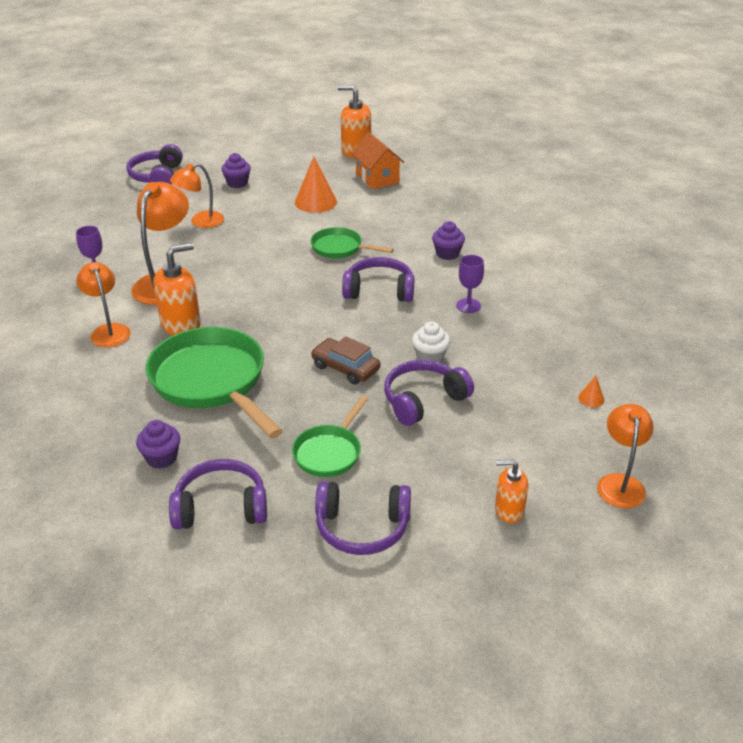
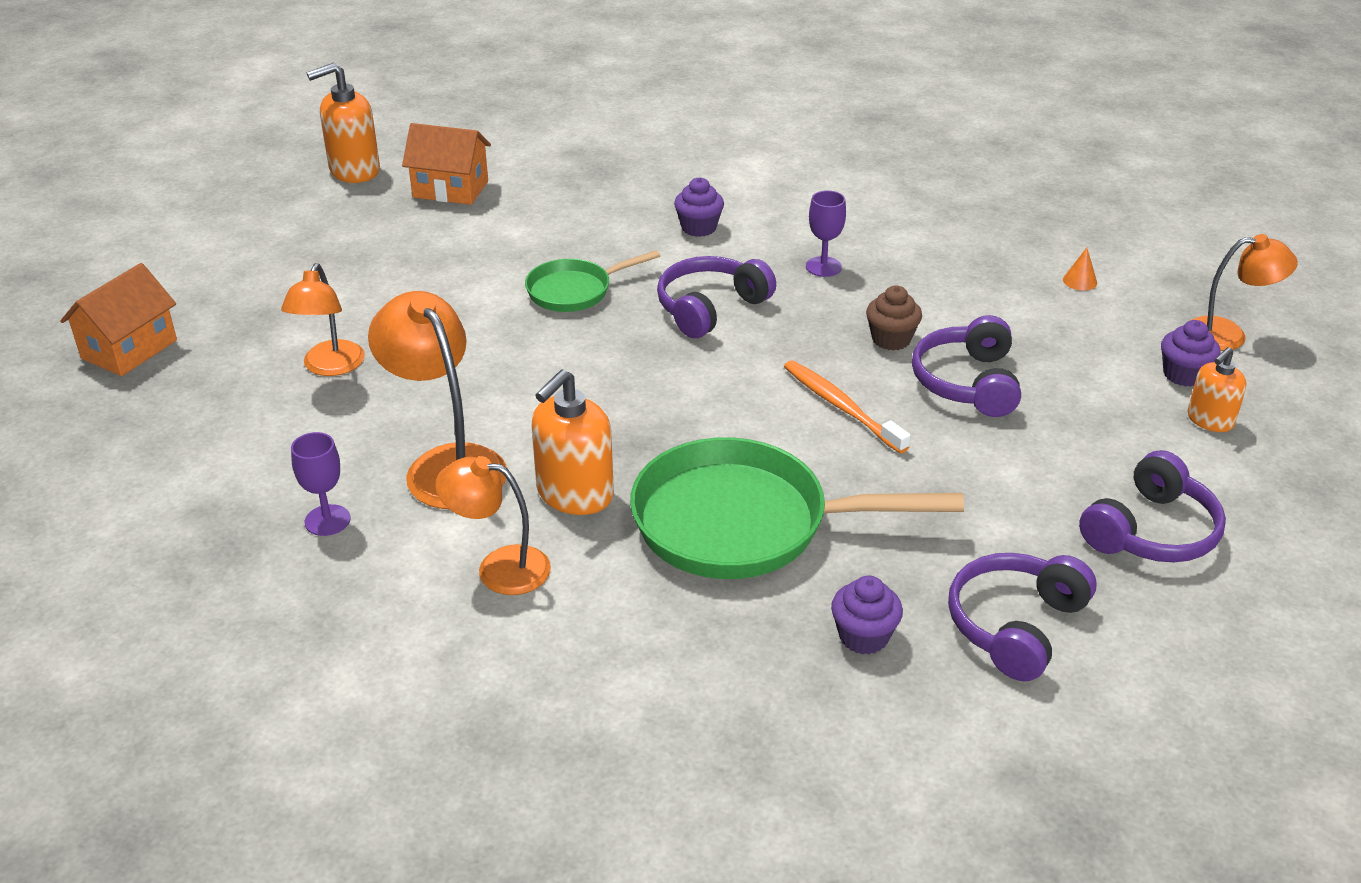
camera: 50 degrees left, 0 degrees up
(157, 176) = (129, 349): purple headphones -> orange house
(181, 324) = (574, 494): orange soap dispenser -> orange soap dispenser turned 150 degrees counterclockwise
(237, 183) = (275, 292): purple cupcake -> purple cupcake (1183, 375)
(315, 202) = (432, 257): orange cone -> none
(329, 452) = (993, 493): green pan -> none
(345, 368) = (841, 406): brown car -> orange toothbrush
(430, 357) = (891, 339): white cupcake -> brown cupcake
(620, 483) = (1228, 335): orange lamp -> orange lamp turned 135 degrees clockwise

